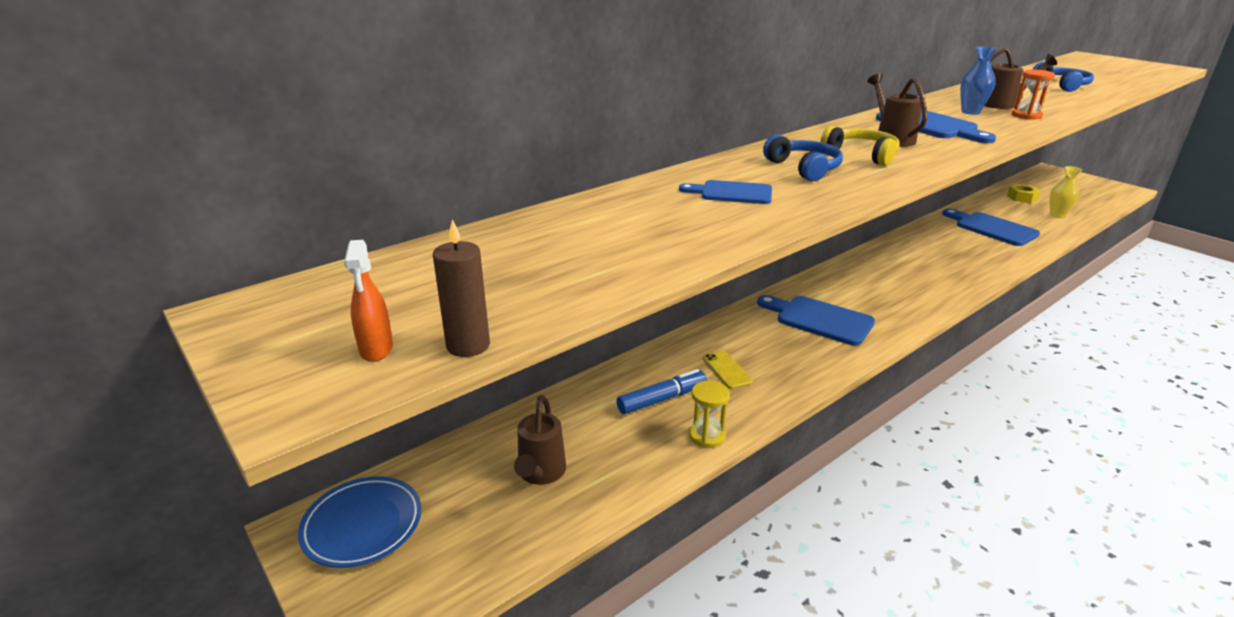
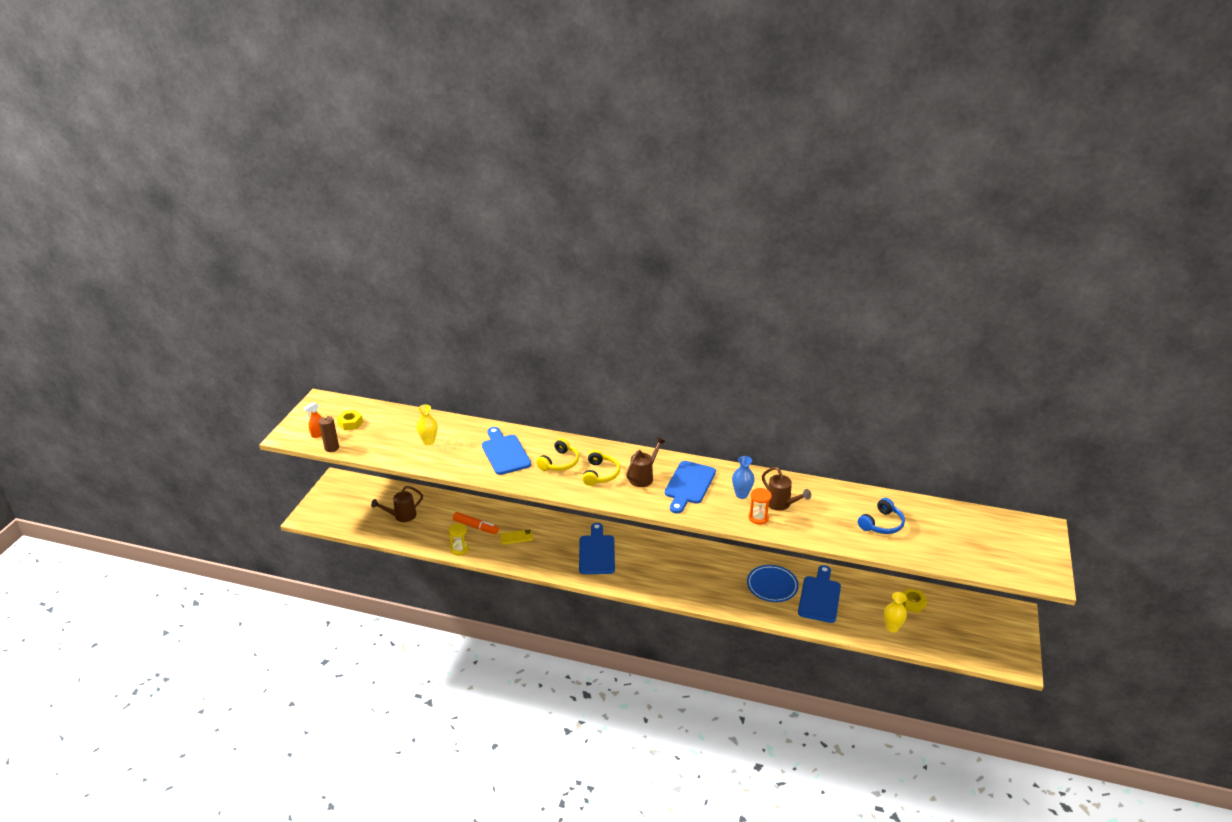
camera: 55 degrees right, 5 degrees up
(362, 525) = (346, 490): blue plate -> blue plate (772, 586)
(406, 298) = (350, 423): none -> yellow nut
(610, 238) = (429, 441): none -> yellow vase
(661, 399) = (476, 526): blue marker -> orange marker
(726, 370) = (516, 537): yellow phone -> yellow phone turned 45 degrees clockwise
(732, 193) = (505, 453): blue cutting board -> blue cutting board, size x1.62
(804, 168) = (559, 462): blue headphones -> yellow headphones

